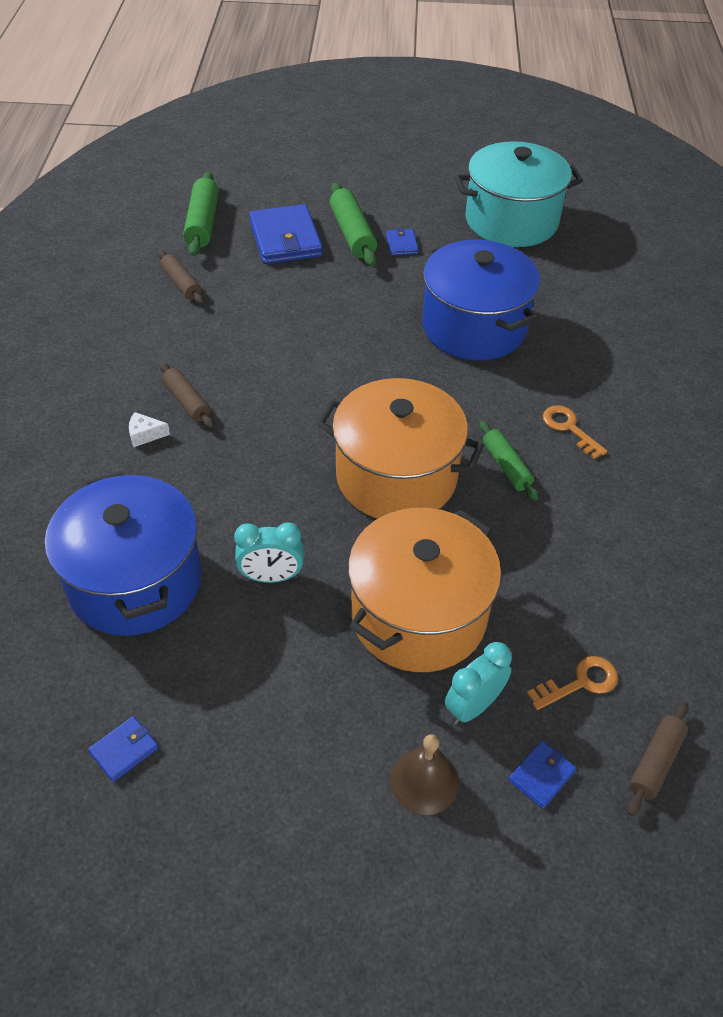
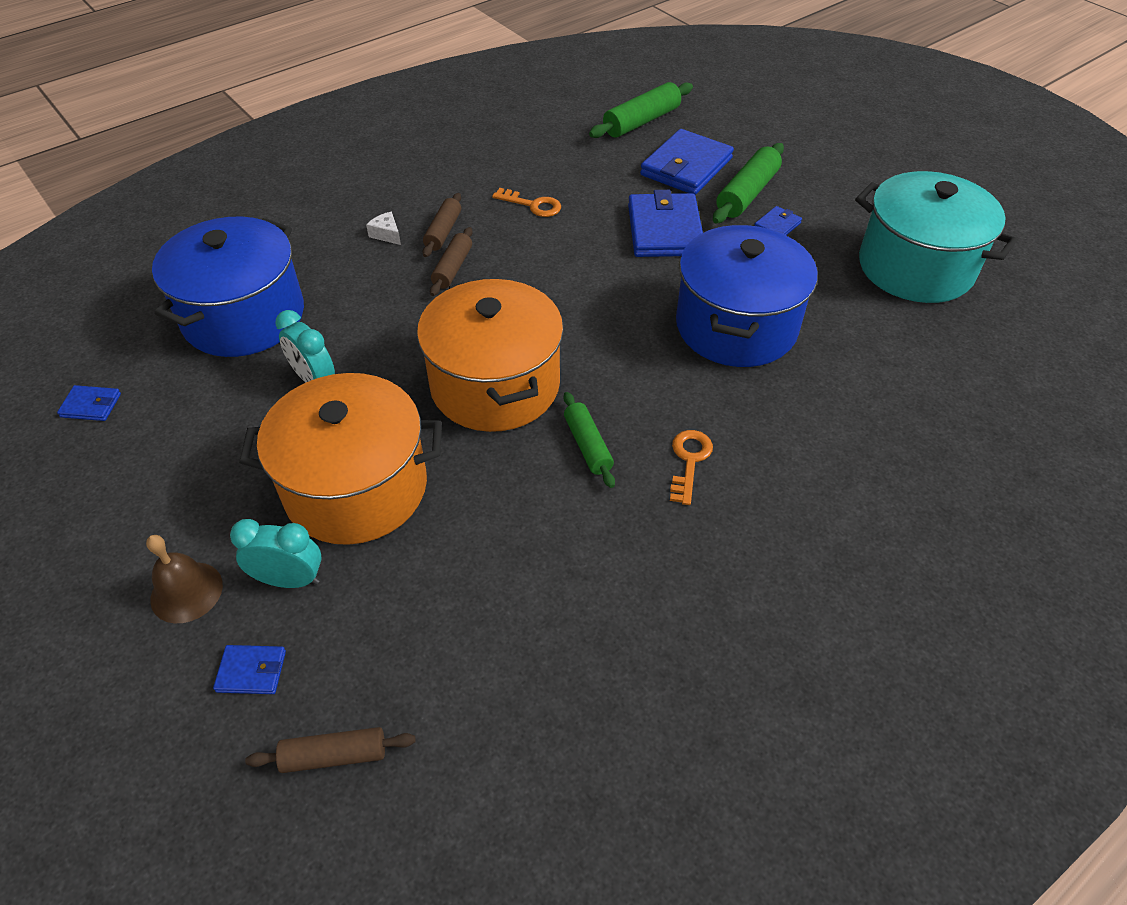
camera: 50 degrees right, 0 degrees up
(181, 284) = (561, 154): brown rolling pin -> brown rolling pin (452, 268)
(339, 293) = (664, 230): none -> blue wallet
(506, 466) = (587, 445): green rolling pin -> green rolling pin turned 45 degrees counterclockwise
(580, 682) = (380, 643): orange key -> orange key (533, 205)

